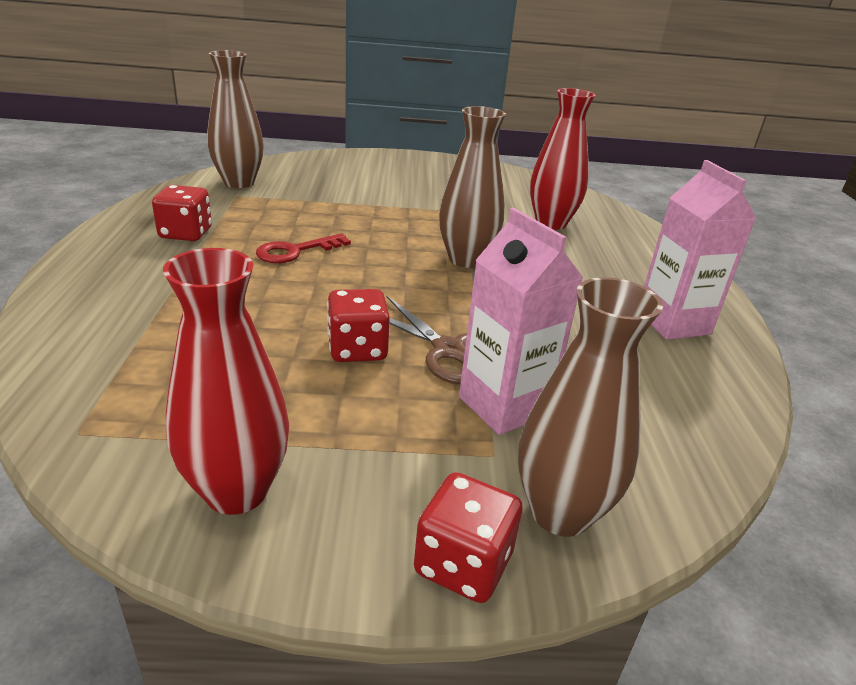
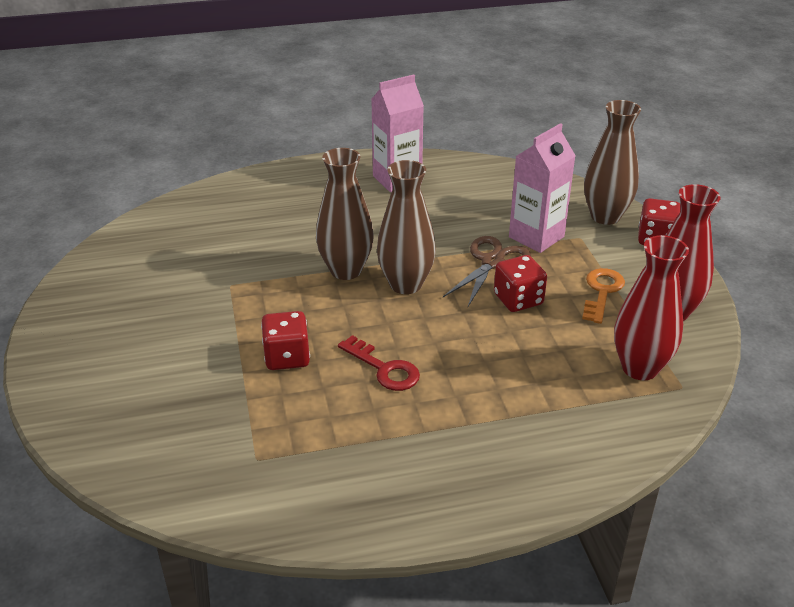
camera: 100 degrees left, 5 degrees up
(186, 233) = (385, 457): red dice -> red dice (287, 357)
(239, 182) = (210, 473): brown vase -> brown vase (406, 284)
(333, 428) = (602, 292): none -> orange key
(551, 223) = (238, 232): red vase -> red vase (640, 368)

